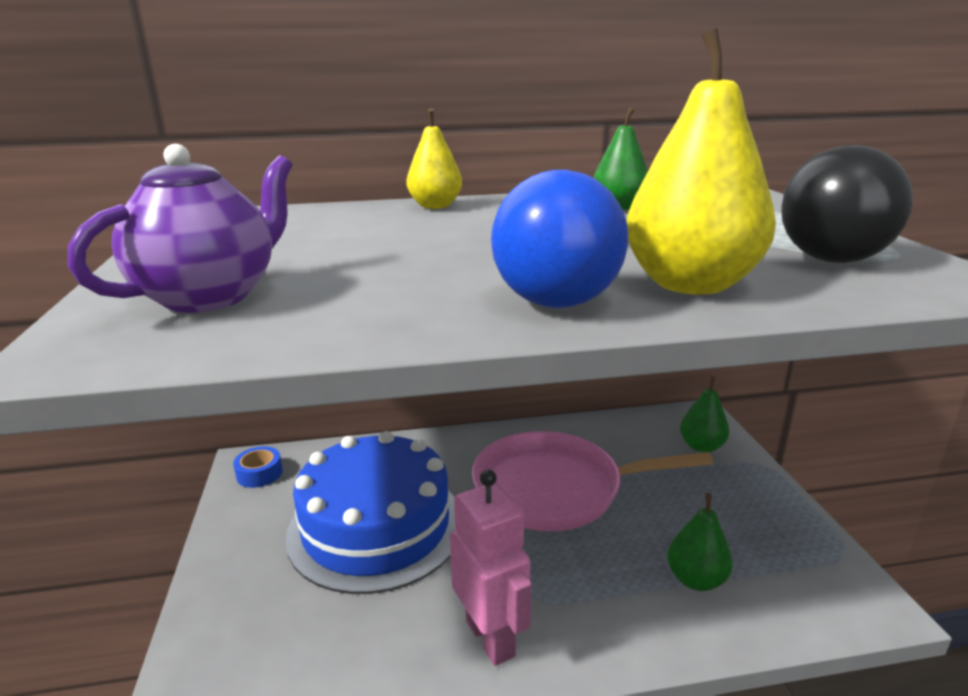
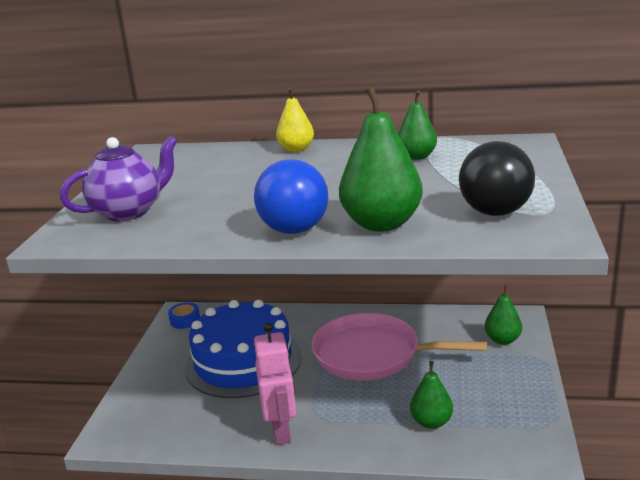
camera: 20 degrees right, 0 degrees up
(690, 284) = (382, 224): yellow pear -> green pear

